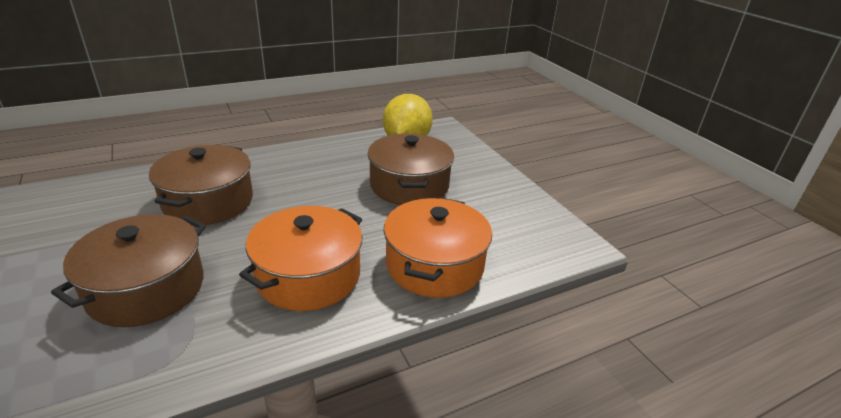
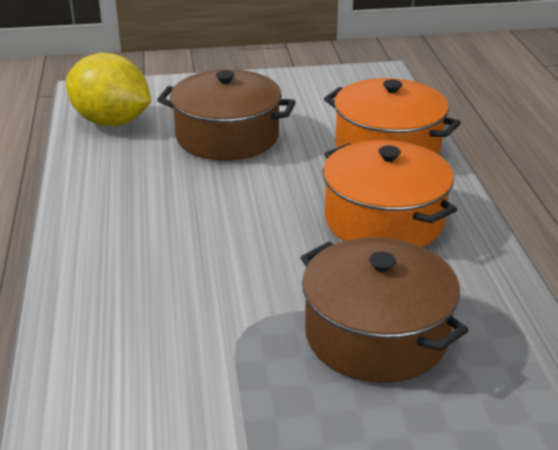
camera: 70 degrees left, 0 degrees up
(208, 202) = (186, 289): brown pot -> none

